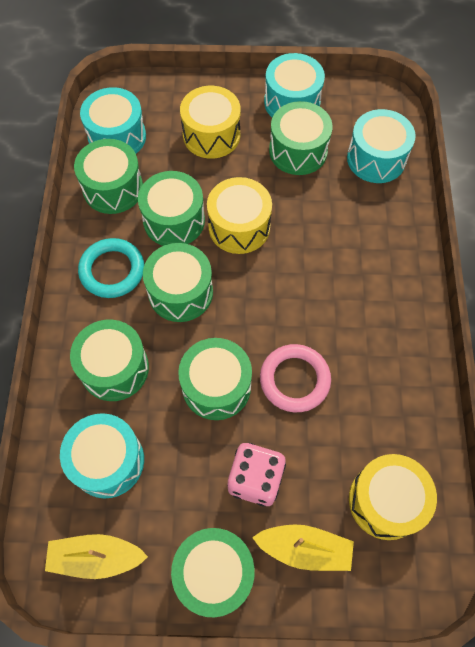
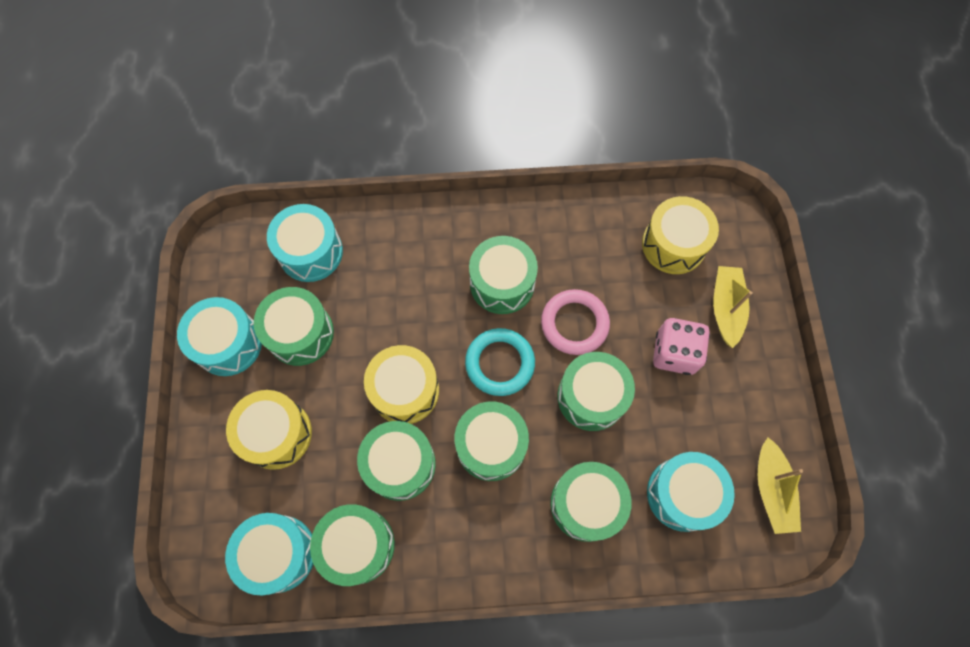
camera: 95 degrees left, 5 degrees up
(112, 270) = (470, 526): turquoise ring -> turquoise ring (500, 363)
(214, 573) = (761, 381): green drum -> green drum (502, 283)

